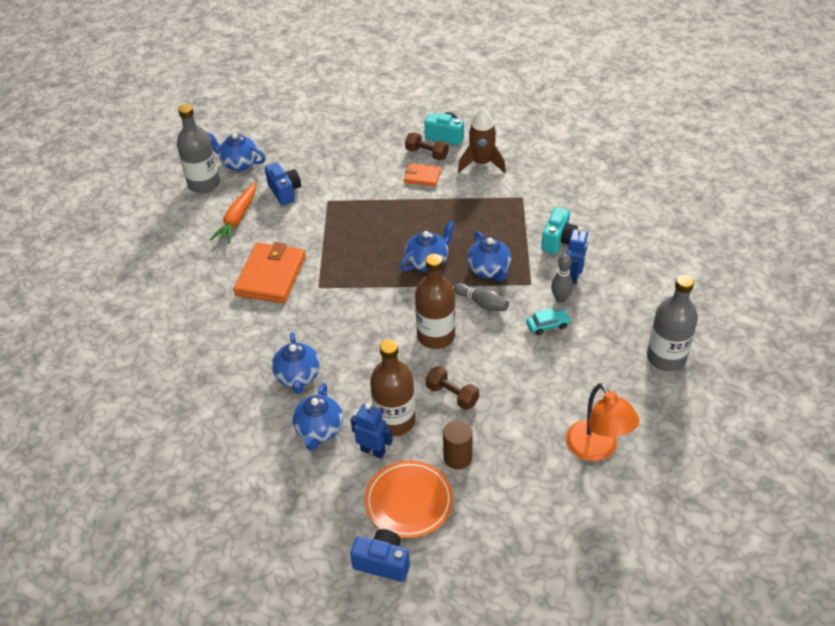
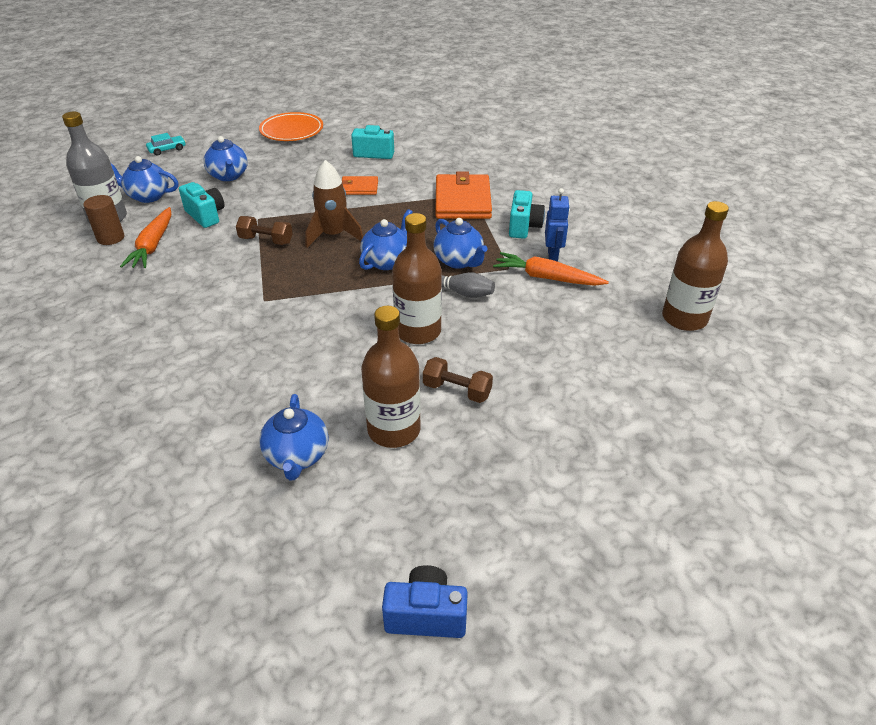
camera: 15 degrees left, 5 degrees down
(271, 275) = (202, 296): orange wallet -> orange wallet (462, 200)
(284, 192) = (206, 215): blue camera -> turquoise camera
(298, 377) = (256, 398): blue teapot -> blue teapot (229, 176)
(373, 451) = (375, 470): blue robot -> none
(409, 502) = (439, 525): orange plate -> orange plate (292, 131)
(427, 154) = (358, 168): brown dumbbell -> brown dumbbell (266, 240)
(457, 457) = (486, 460): brown cylinder -> brown cylinder (110, 238)
(481, 163) = (419, 171): brown rocket -> brown rocket (333, 235)
(547, 325) = (542, 304): turquoise car -> turquoise car (167, 149)
(560, 299) = (546, 278): grey bowling pin -> orange carrot
(597, 449) = (651, 424): orange lamp -> none
(666, 358) = (684, 318): grey bottle -> brown bottle

